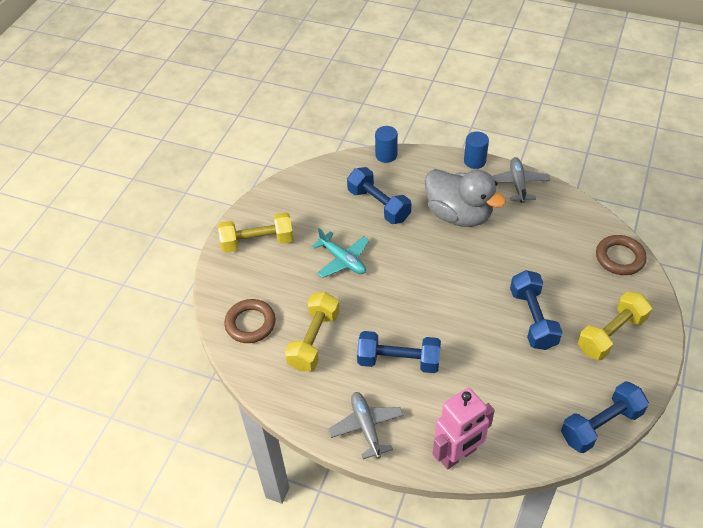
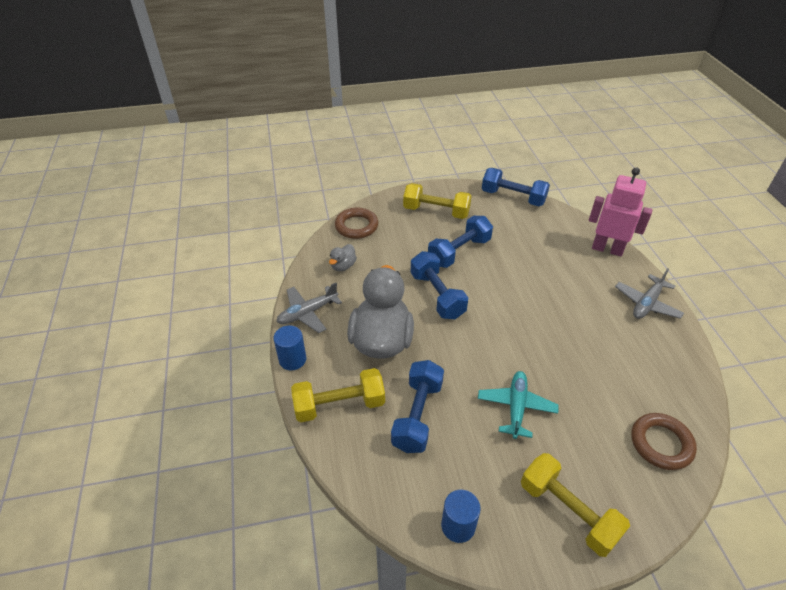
camera: 125 degrees left, 5 degrees down
(314, 340) = (620, 379): yellow dumbbell -> yellow dumbbell (339, 405)
(386, 155) = (331, 450): blue cylinder -> blue cylinder (458, 526)
(398, 361) = (575, 311): blue dumbbell -> blue dumbbell (437, 295)
(563, 225) = (343, 266): none -> grey duck

